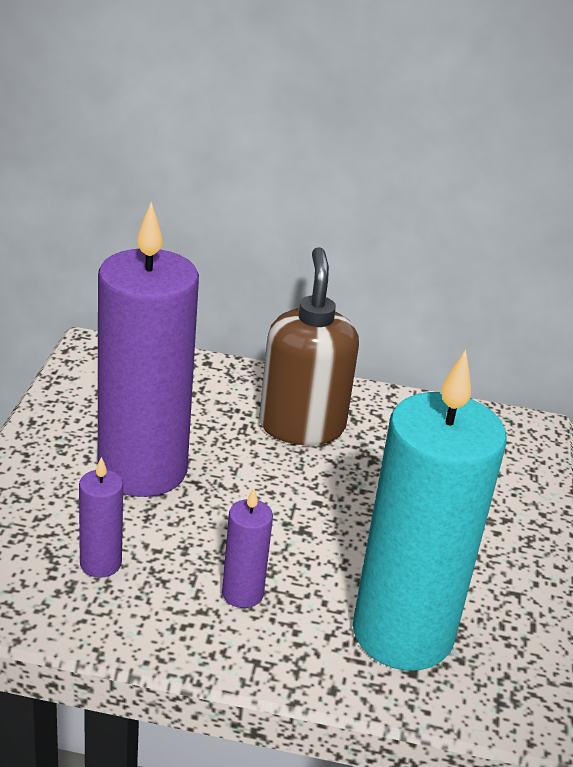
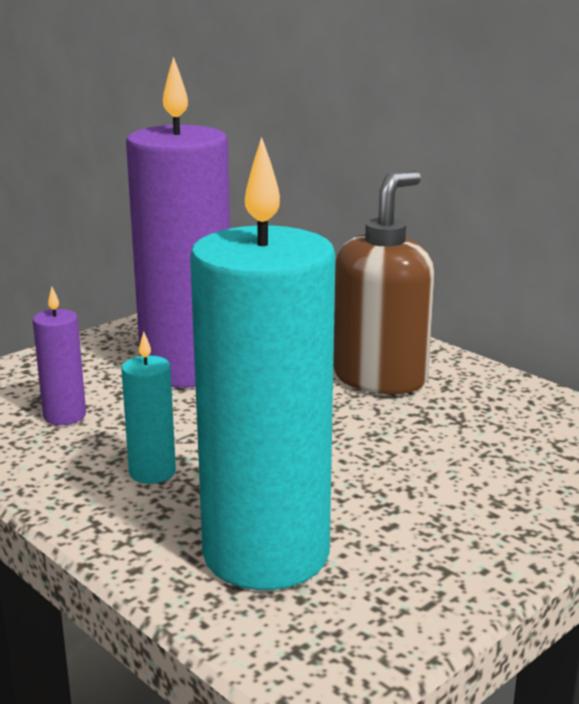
camera: 40 degrees right, 10 degrees down
(242, 593) = (152, 472): purple candle -> turquoise candle

